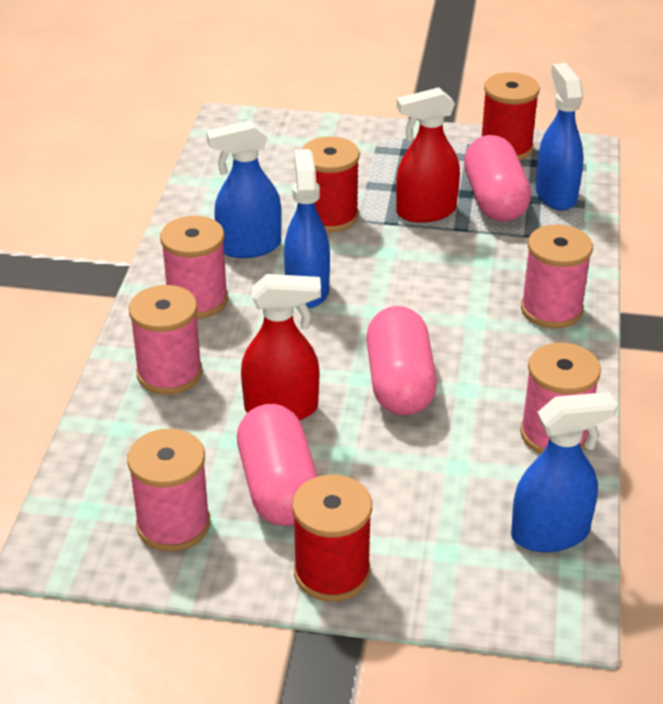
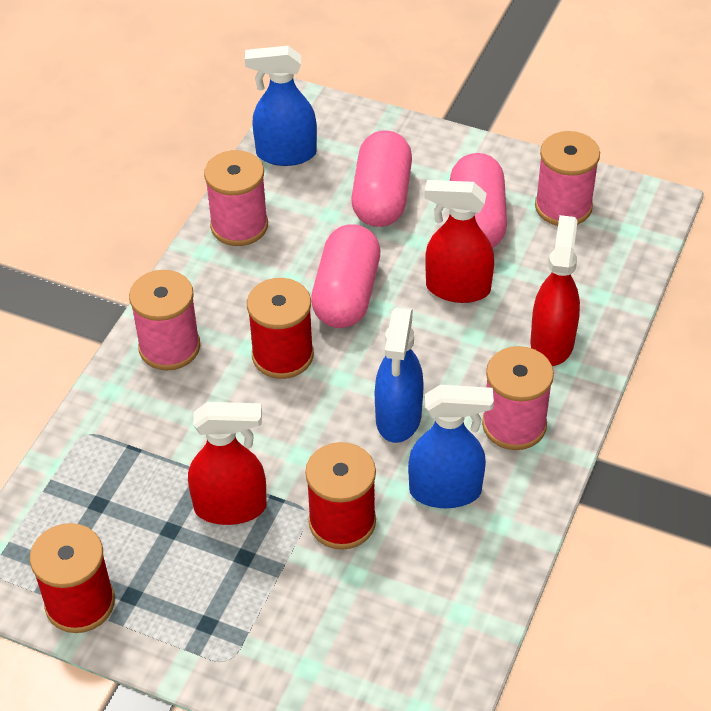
camera: 165 degrees left, 10 degrees up
(169, 373) = (552, 342): pink spool -> red spray bottle
(332, 572) = (453, 154): red spool -> red spool (282, 355)
(494, 200) = (143, 511): pink capsule -> pink capsule (382, 197)
(555, 195) = (70, 505): blue spray bottle -> none

